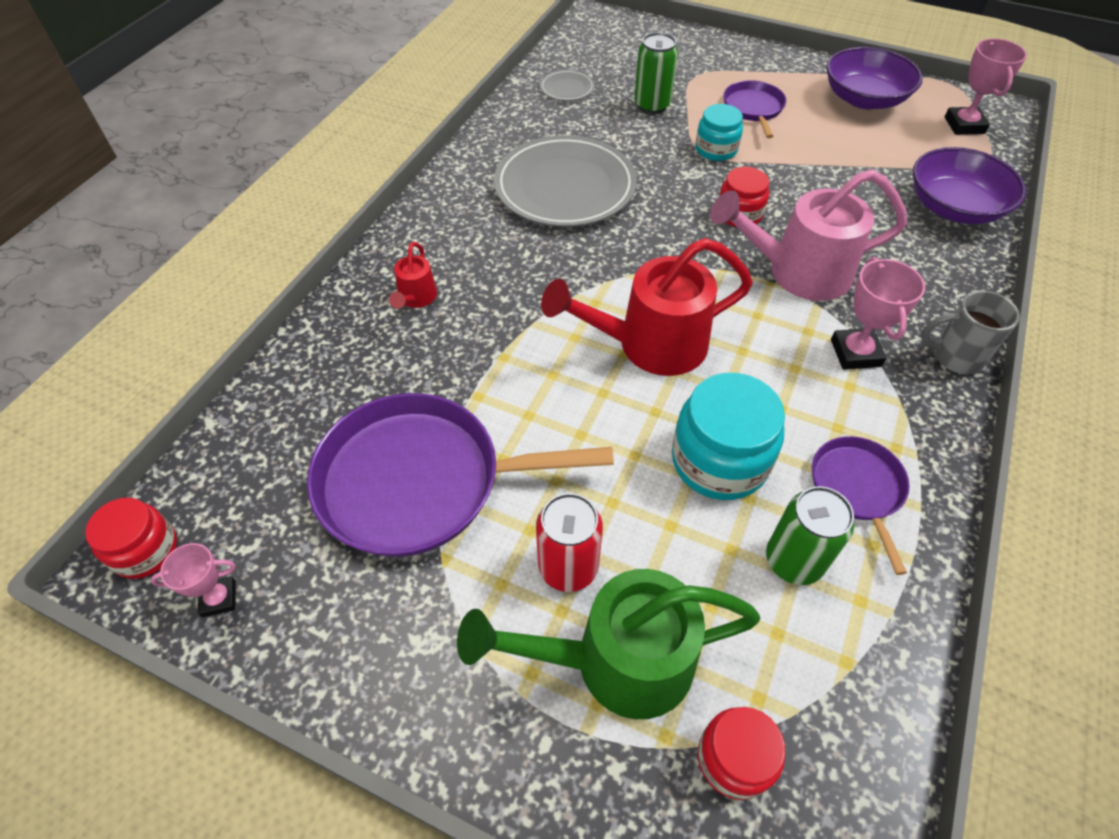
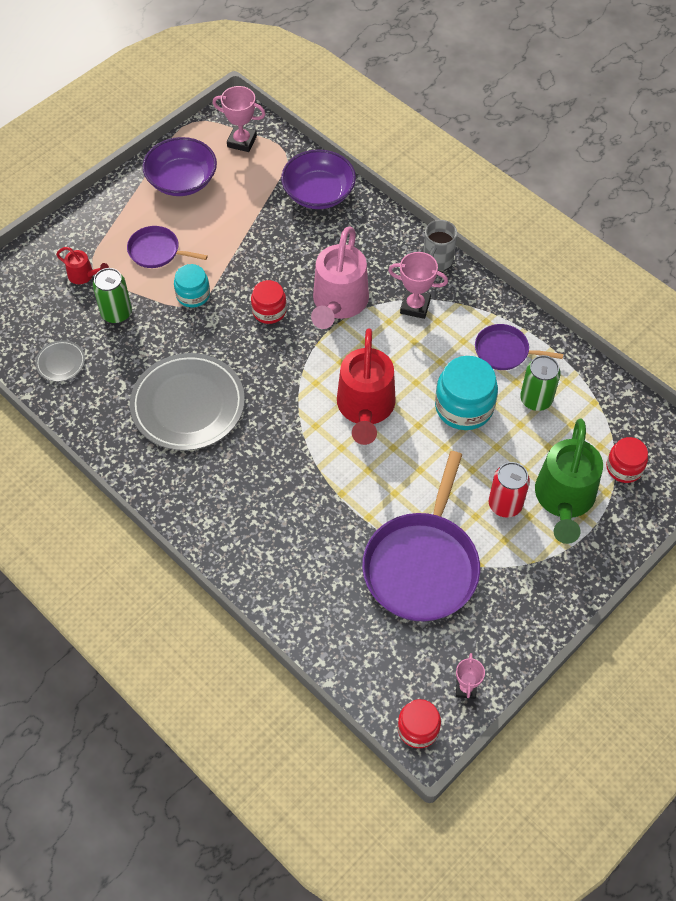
camera: 70 degrees left, 5 degrees up
(415, 298) = (264, 533): red watering can -> red watering can (84, 275)

